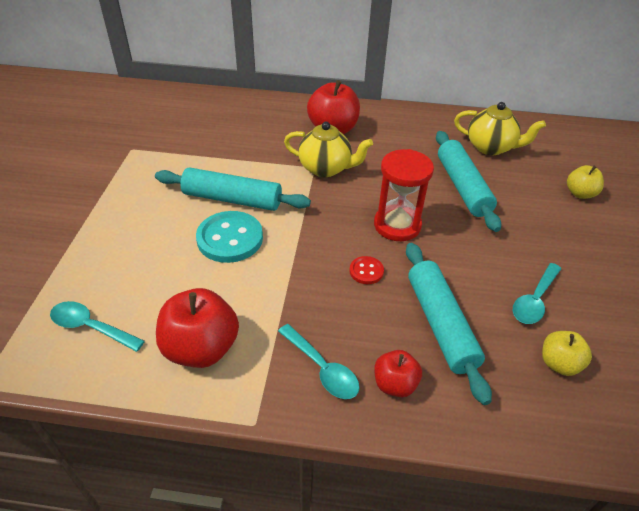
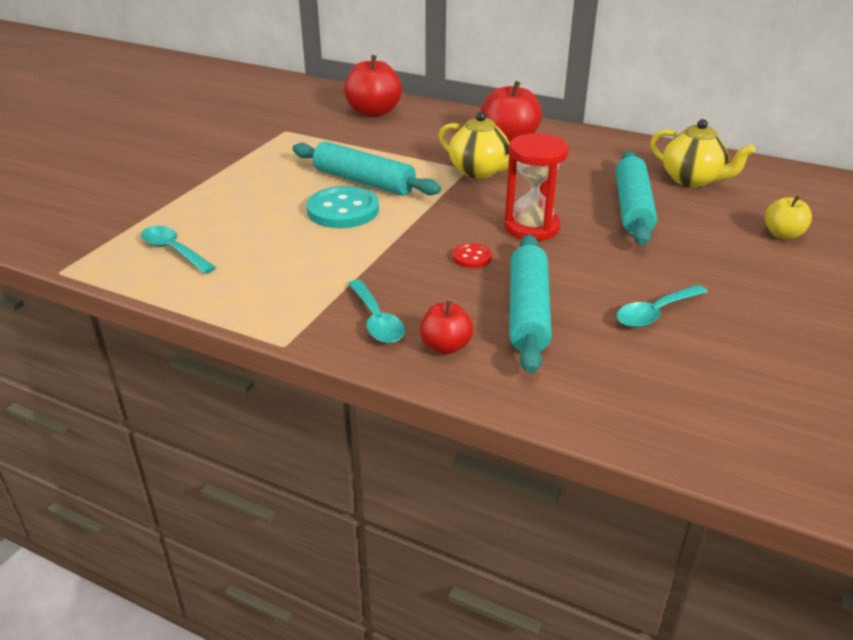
camera: 20 degrees right, 10 degrees down
(201, 348) = (266, 283): red apple -> red apple (373, 112)
(559, 363) = (648, 368): yellow apple -> none

